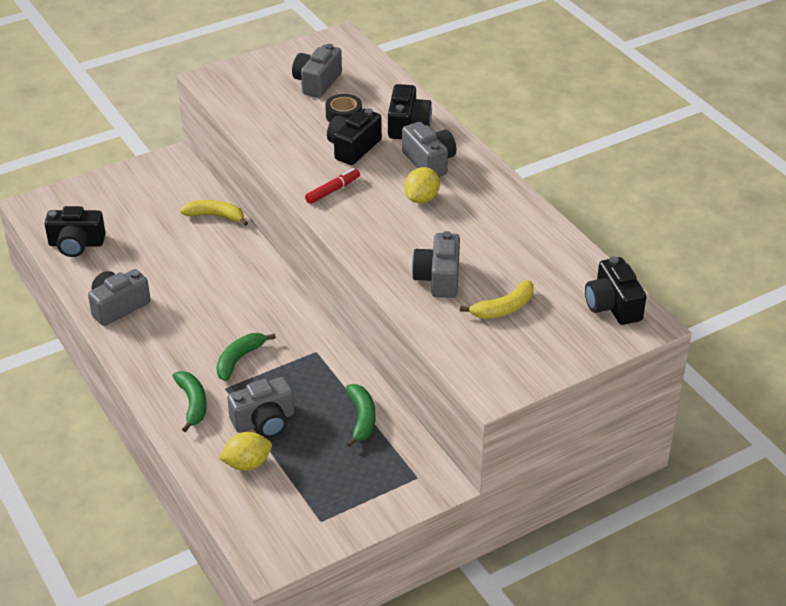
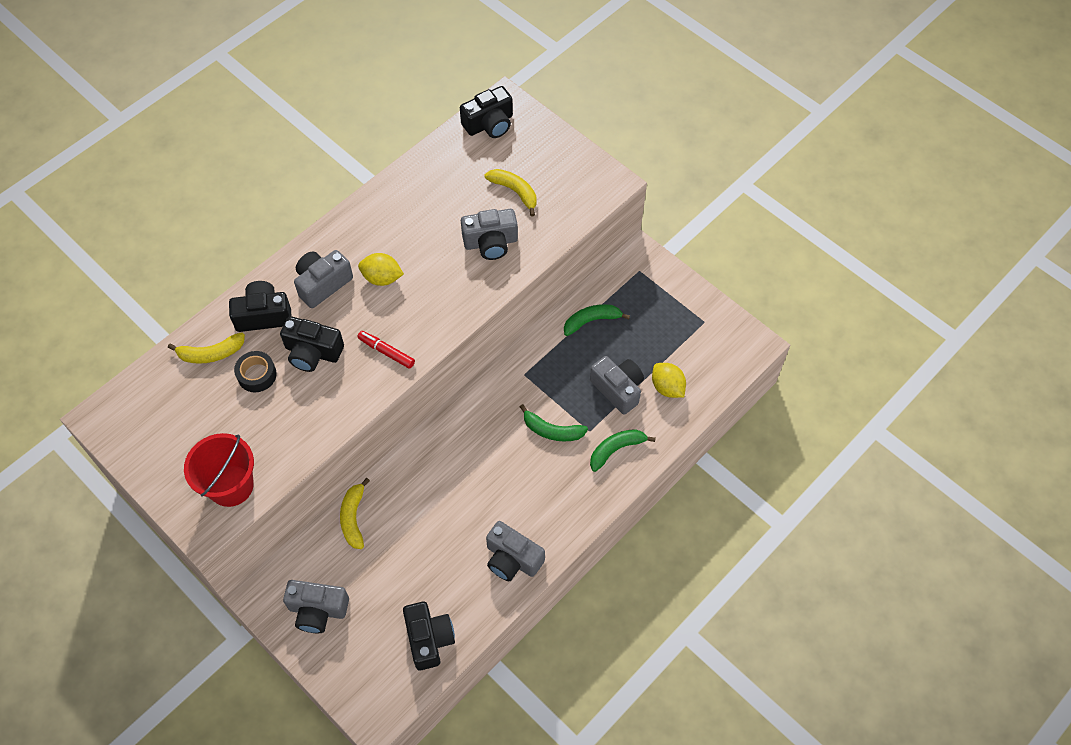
camera: 105 degrees left, 20 degrees up
(241, 94) = (231, 486): none -> red bucket
(317, 82) = (197, 416): grey camera -> grey camera (317, 610)
(378, 94) = (211, 353): none -> yellow banana

